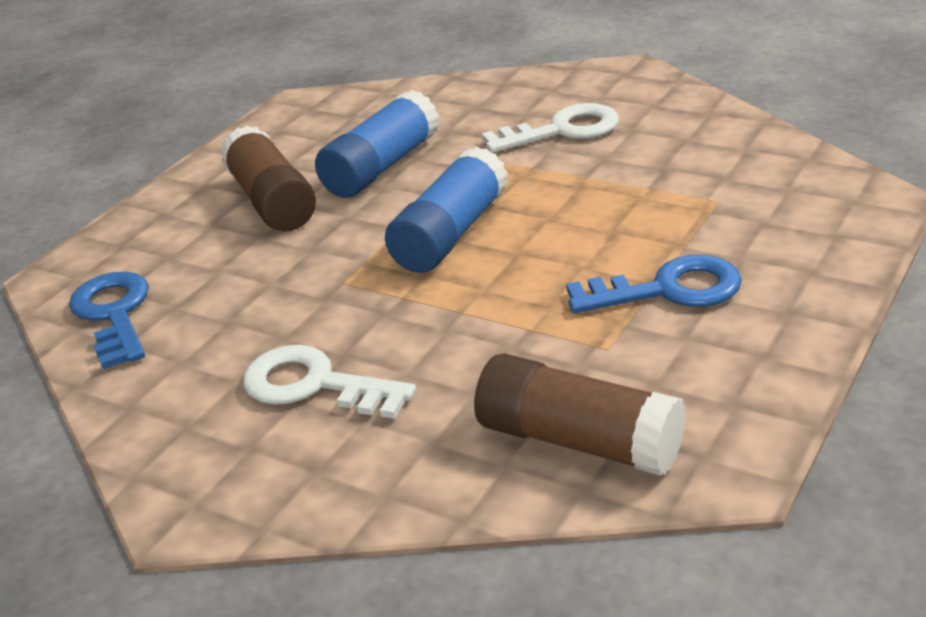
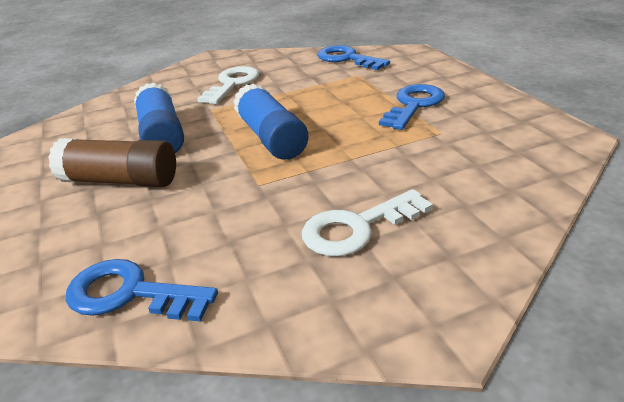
camera: 55 degrees left, 0 degrees up
(579, 441) = (514, 163): brown glue stick -> none
(763, 163) = (347, 59): none -> blue key

